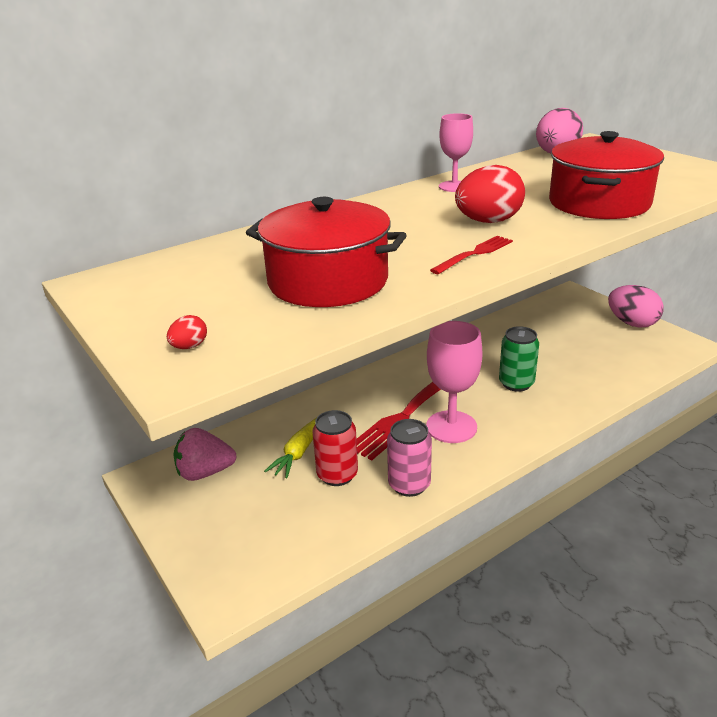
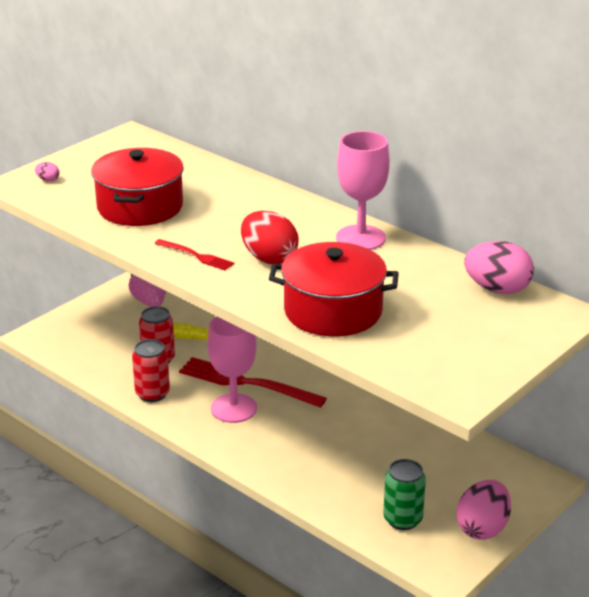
camera: 75 degrees right, 0 degrees up
(189, 347) = (48, 180): red egg -> pink egg
(409, 485) = (152, 394): pink can -> red can
(454, 186) = (360, 238): pink goblet -> pink goblet, size x1.59
(516, 383) = (316, 442): green can -> green can (403, 519)

